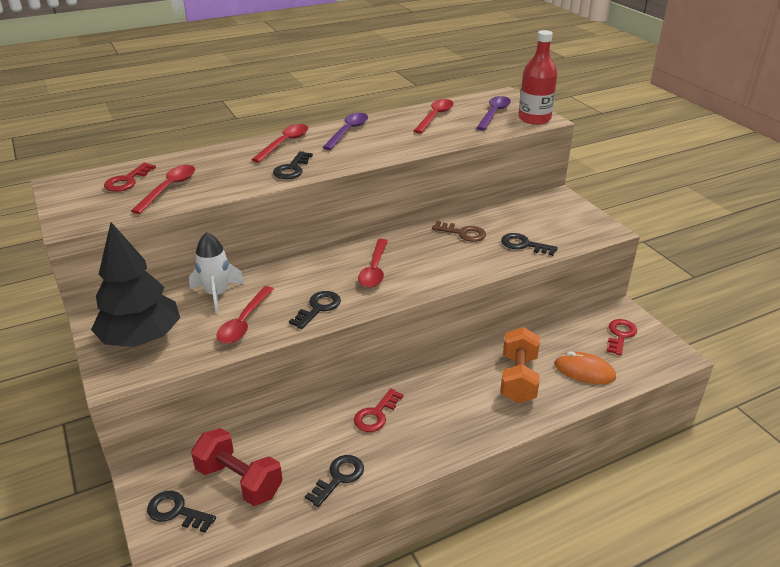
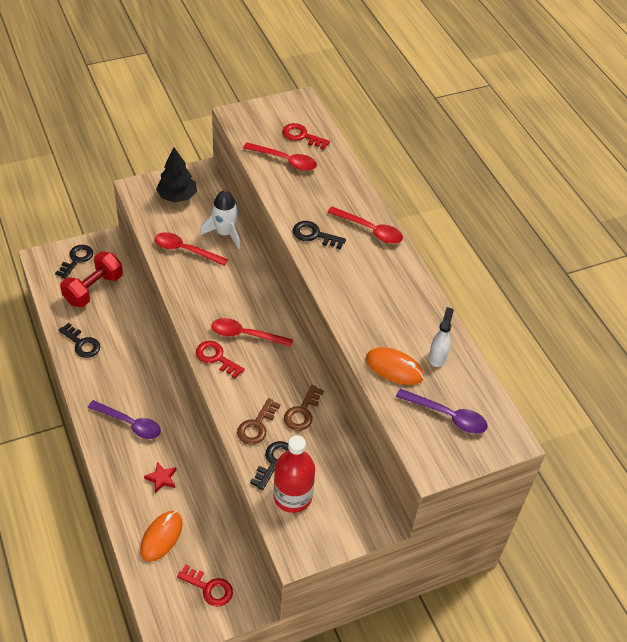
camera: 90 degrees right, 15 degrees up
(141, 338) = (177, 196): black tree -> black tree, size x0.67
(318, 308) = (195, 294): black key -> none
(348, 131) = (397, 278): purple spoon -> purple spoon (130, 424)
(376, 414) = (139, 370): red key -> red key (216, 358)
(435, 116) = (437, 357): red spoon -> white spray bottle
(454, 132) = (394, 368): none -> orange mouse
(487, 256) = (257, 426): none -> brown key
(518, 378) = (161, 479): orange dumbbell -> red star
(534, 119) = (432, 455): red bottle -> red bottle (292, 496)

